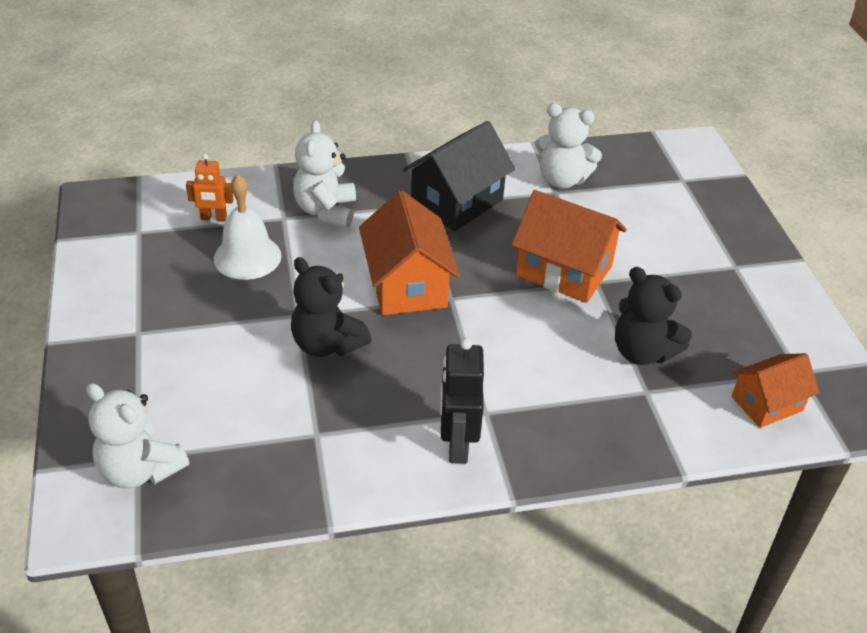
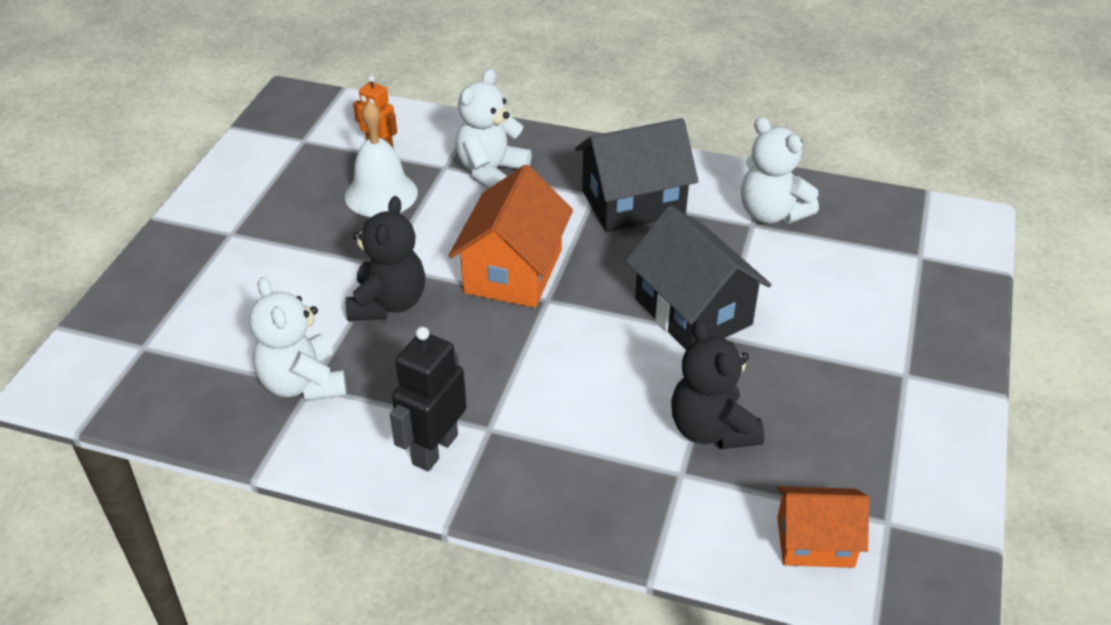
camera: 30 degrees right, 0 degrees up
(140, 470) = (136, 359): white teddy bear -> white teddy bear (303, 383)
(327, 344) = (388, 303): black teddy bear -> black teddy bear turned 150 degrees counterclockwise
(564, 271) = (693, 312): orange house -> black house

